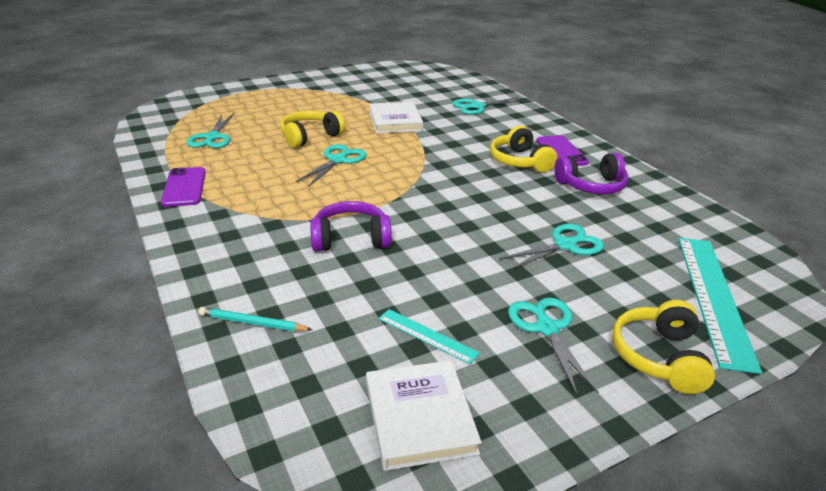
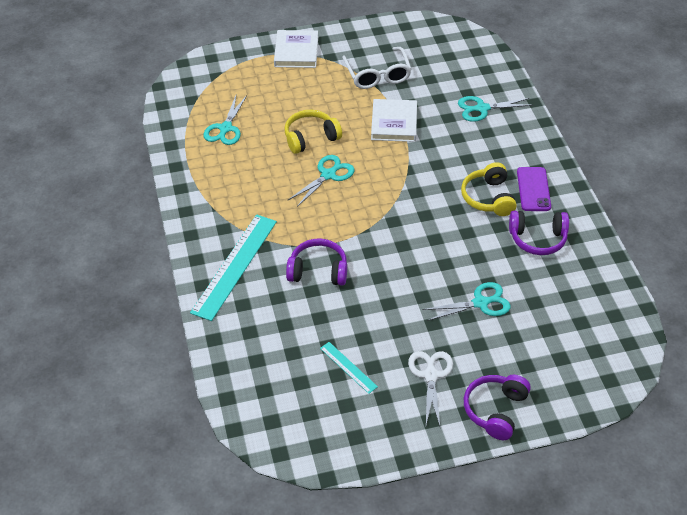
camera: 15 degrees right, 15 degrees up
(184, 187) = (199, 193): purple phone -> none
(253, 323) = (237, 338): turquoise pencil -> none
(366, 95) = (378, 75): none -> white glasses
(419, 417) = (325, 424): white book -> white book (296, 52)
(547, 328) = (431, 375): turquoise scissors -> white scissors
(659, 357) = (495, 410): yellow headphones -> purple headphones
(713, 297) = (566, 370): turquoise ruler -> turquoise ruler (234, 266)

